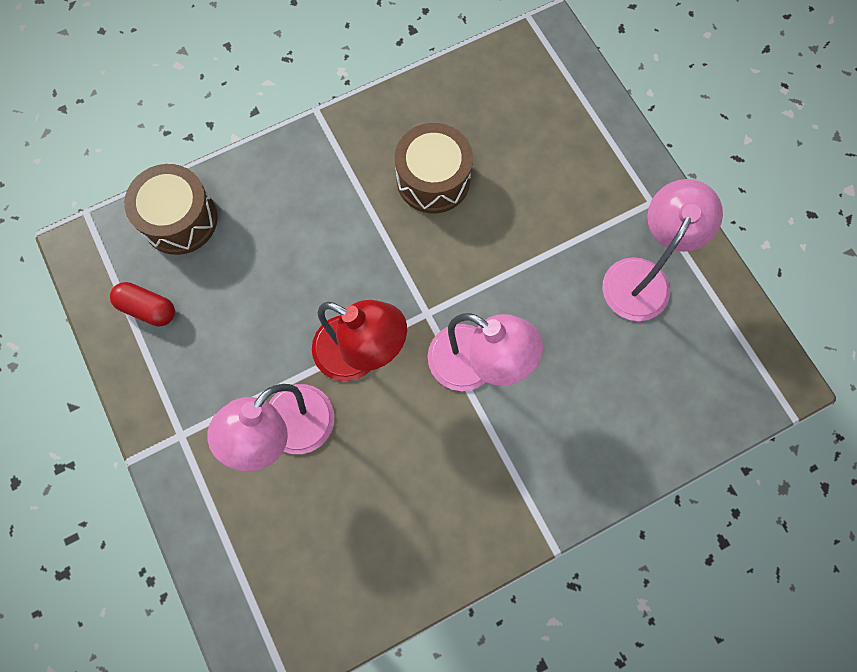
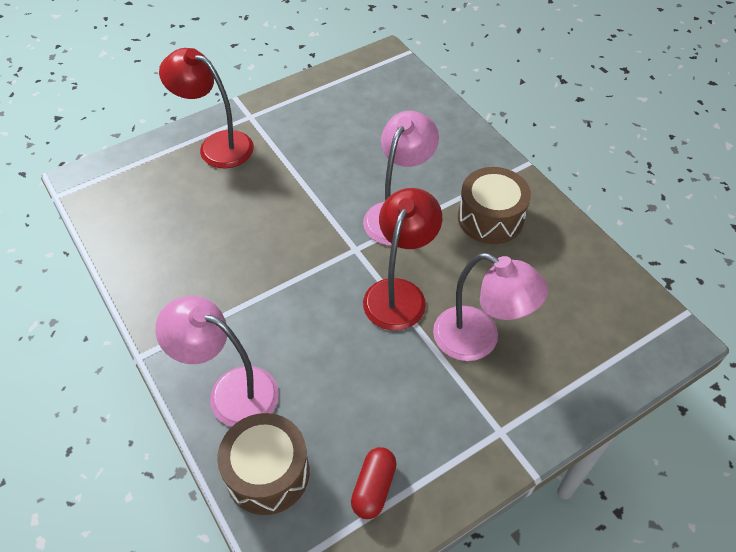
camera: 95 degrees left, 20 degrees down
(433, 179) = (225, 253): brown drum -> brown drum (490, 218)
(599, 166) = (217, 145): none -> red lamp
(642, 276) = (313, 121): pink lamp -> pink lamp (231, 391)

